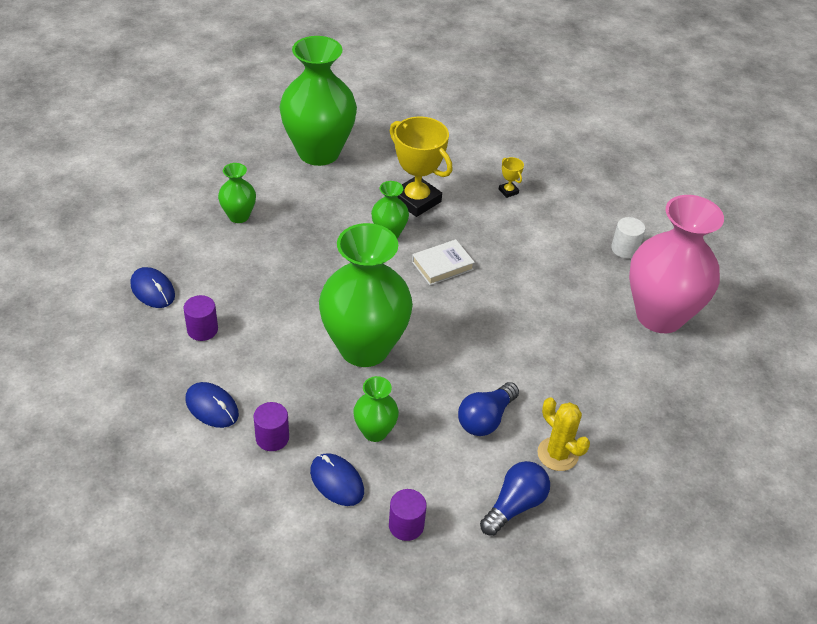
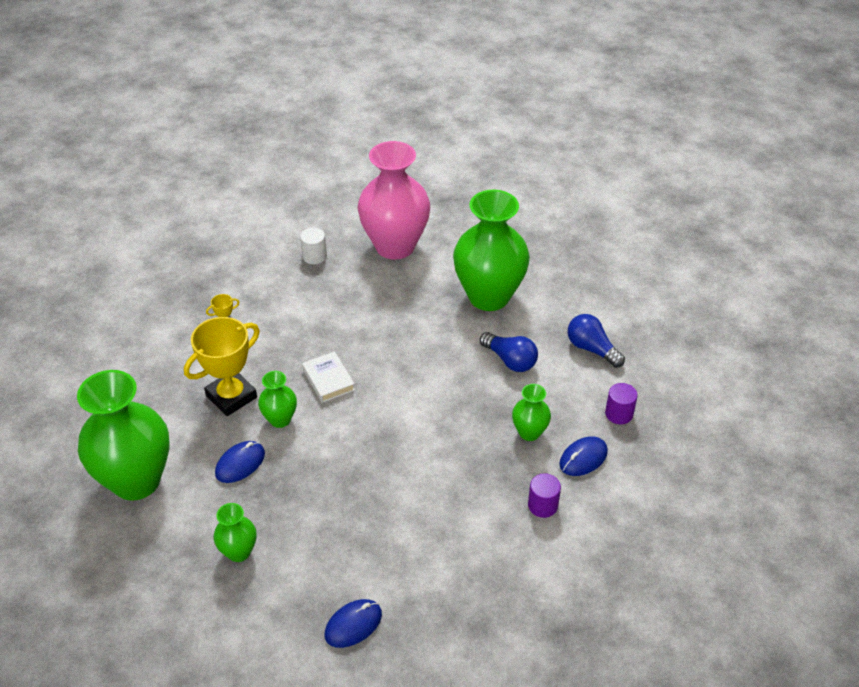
camera: 85 degrees left, 0 degrees up
(202, 330) = (412, 571): purple cylinder -> none
(212, 407) = (511, 555): blue mouse -> blue mouse (240, 463)
(364, 348) = (434, 439): green vase -> green vase (489, 296)
(557, 454) = (541, 320): yellow cactus -> none

